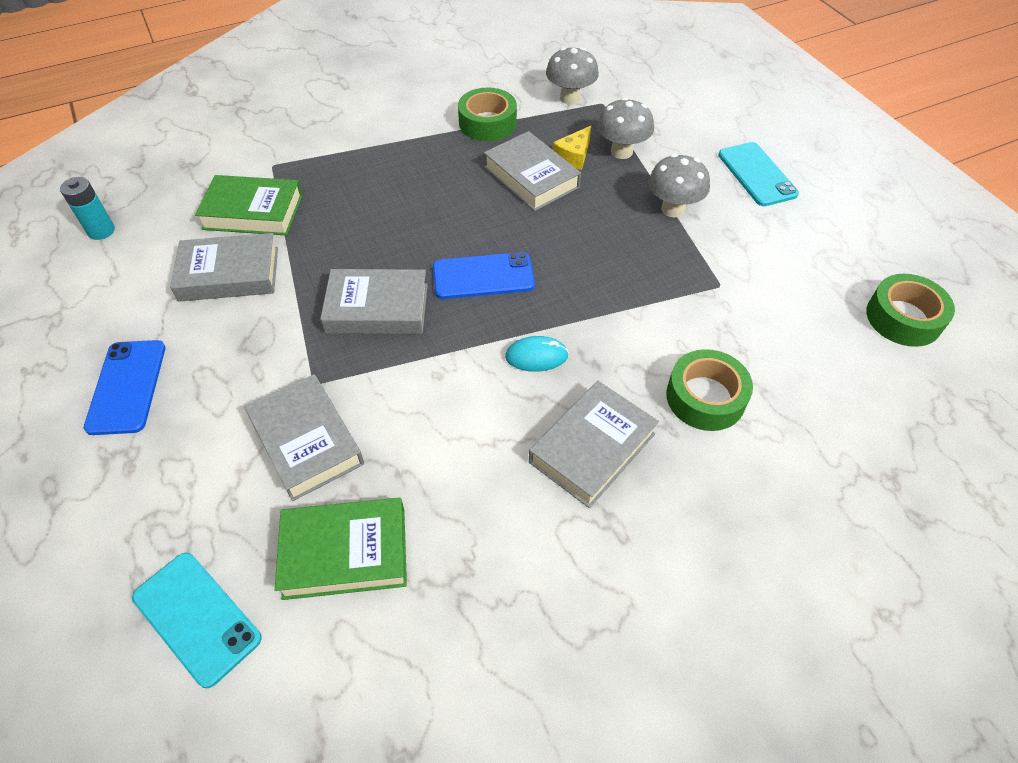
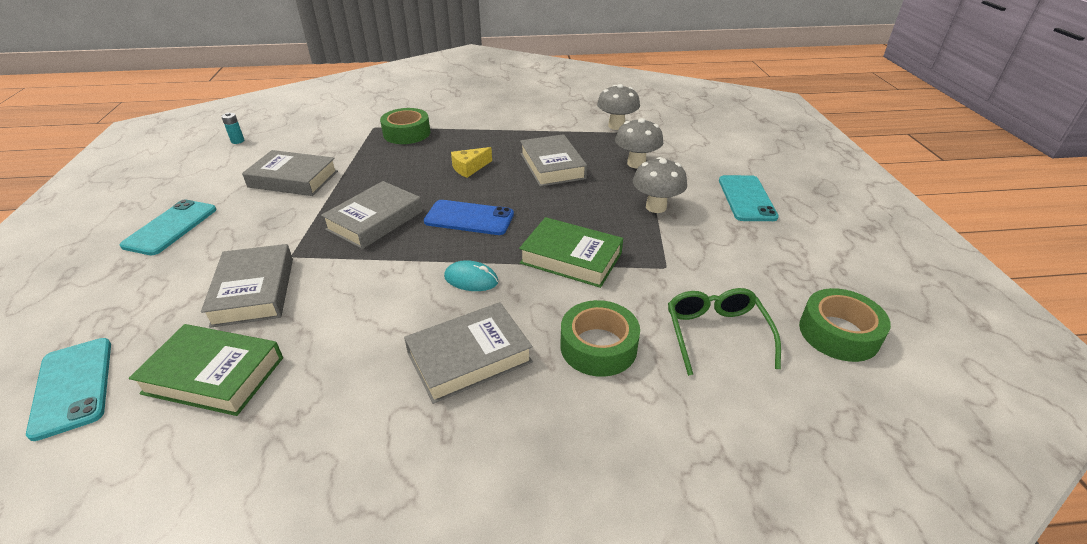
camera: 20 degrees right, 15 degrees down
(101, 231) = (237, 141): turquoise battery -> turquoise battery, size x0.66
(127, 387) = (170, 227): blue phone -> turquoise phone
(253, 212) = (339, 149): green book -> green book (571, 258)
(377, 308) = (375, 220): grey book -> grey book turned 75 degrees counterclockwise
(487, 123) = (542, 129): green tape -> green tape (406, 133)
(574, 156) = (595, 159): yellow cheese -> yellow cheese (469, 168)
(803, 351) = (716, 335): none -> green glasses

